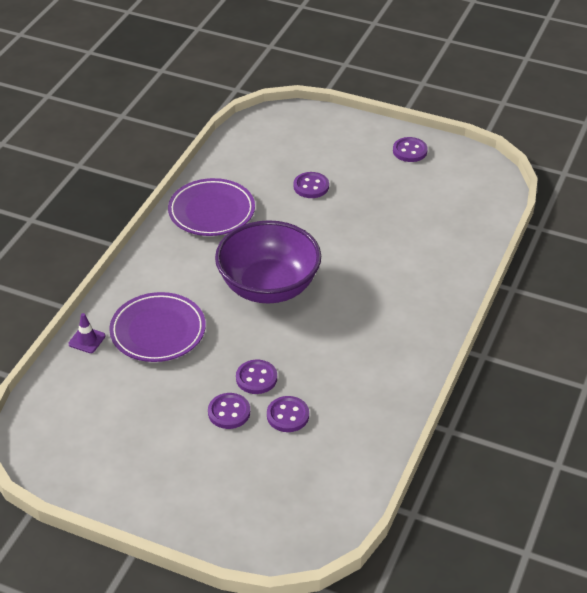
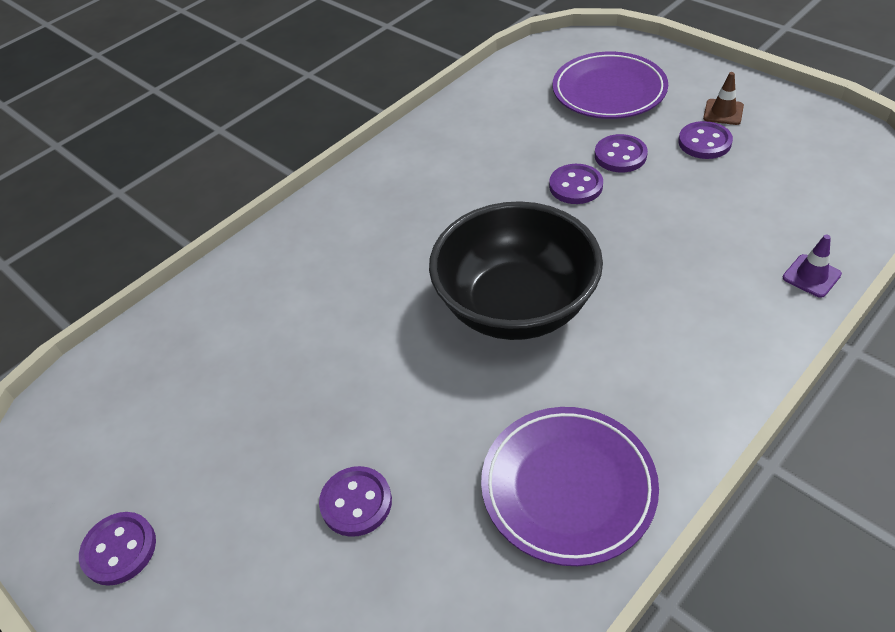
camera: 155 degrees left, 5 degrees up
(150, 474) = (723, 112): none -> brown traffic cone
(158, 331) = (700, 269): purple plate -> purple plate (609, 91)
(268, 287) = (516, 306): purple bowl -> black bowl
(287, 415) = (552, 142): purple button -> purple button (704, 142)

